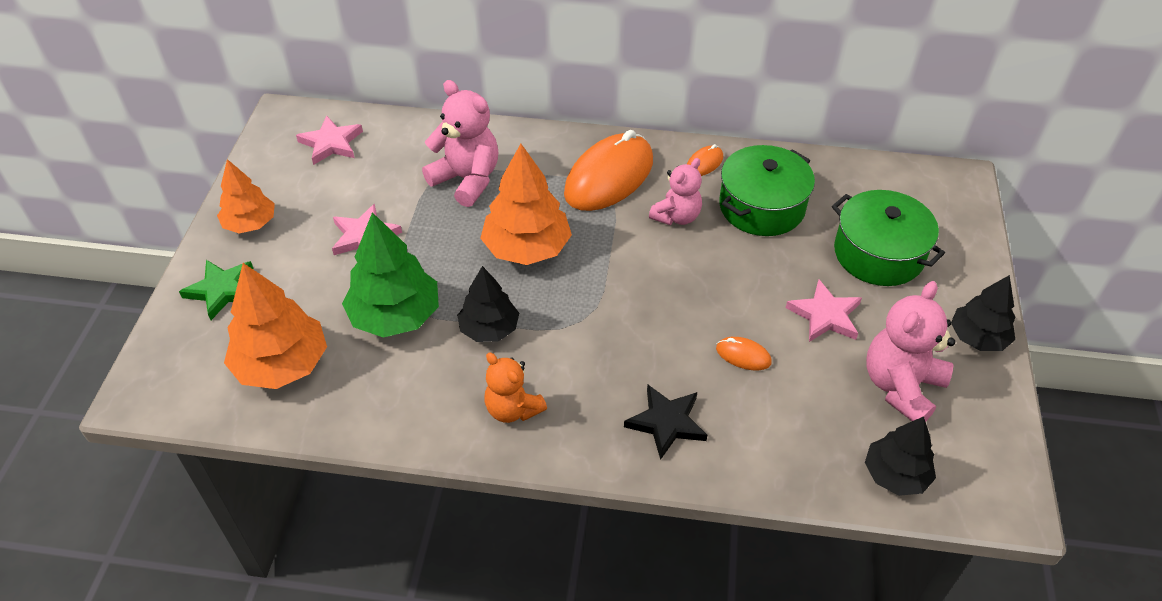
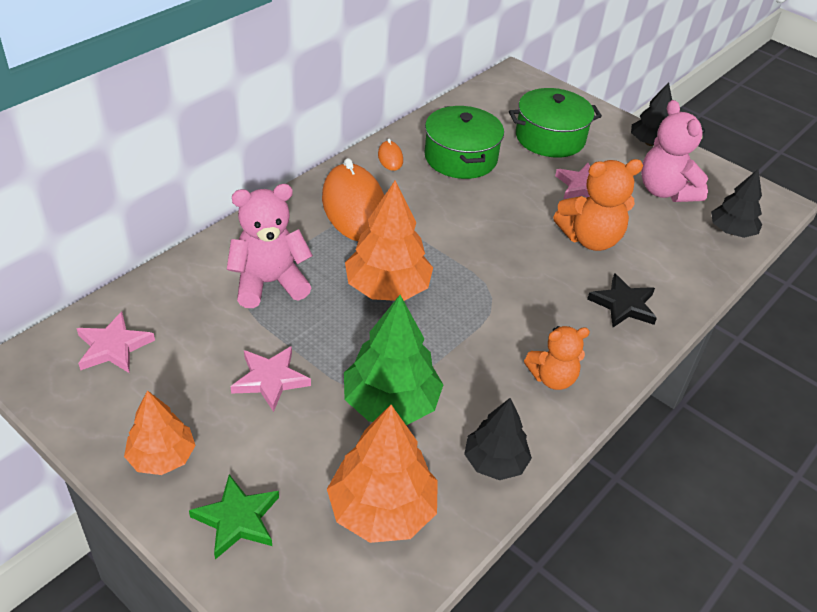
camera: 60 degrees left, 5 degrees down
(489, 329) = (457, 351): black tree -> black tree (495, 462)
(676, 216) = (431, 198): pink teddy bear -> none
(743, 355) = (590, 239): orange mouse -> orange teddy bear

